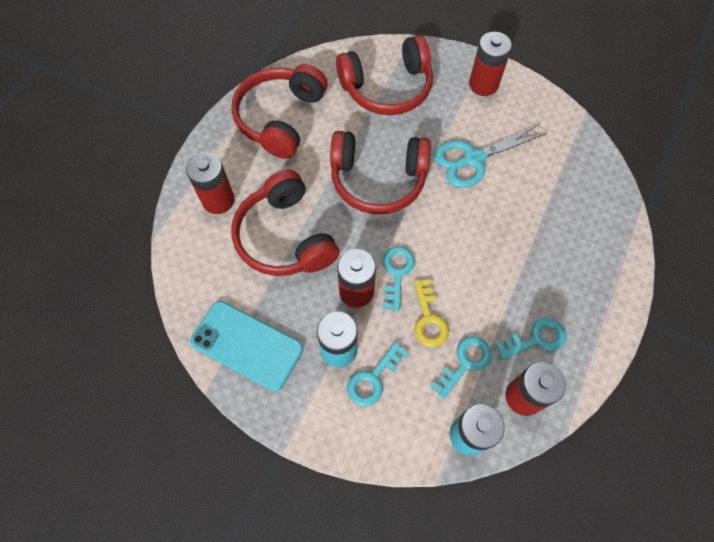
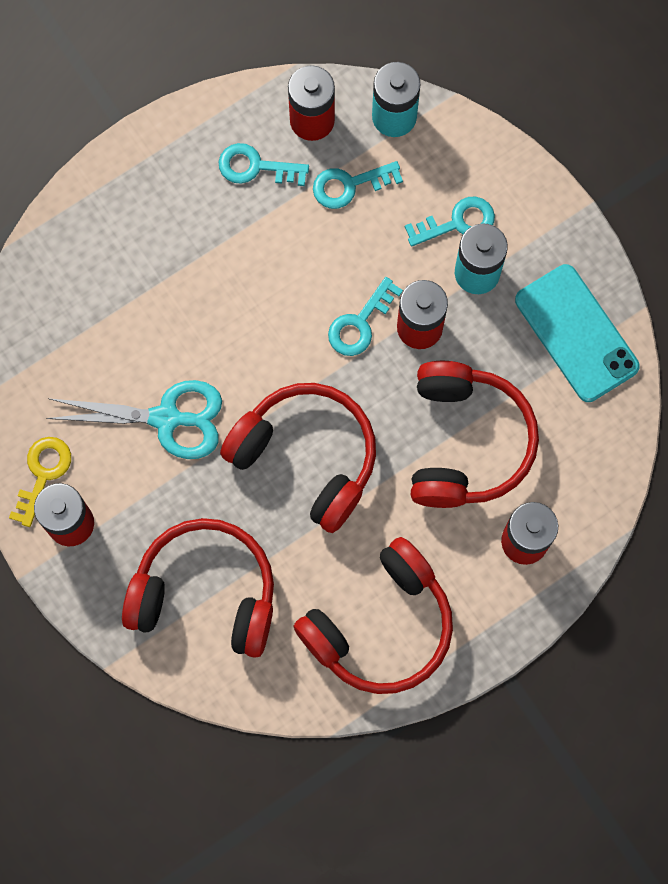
camera: 150 degrees left, 10 degrees up
(428, 319) = (358, 252): yellow key -> yellow key (43, 474)

